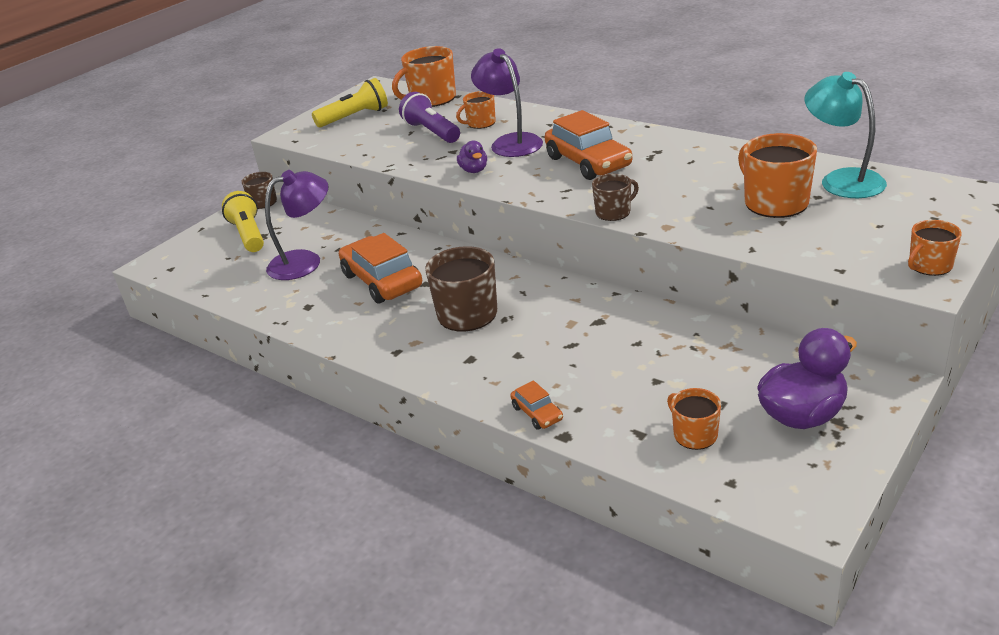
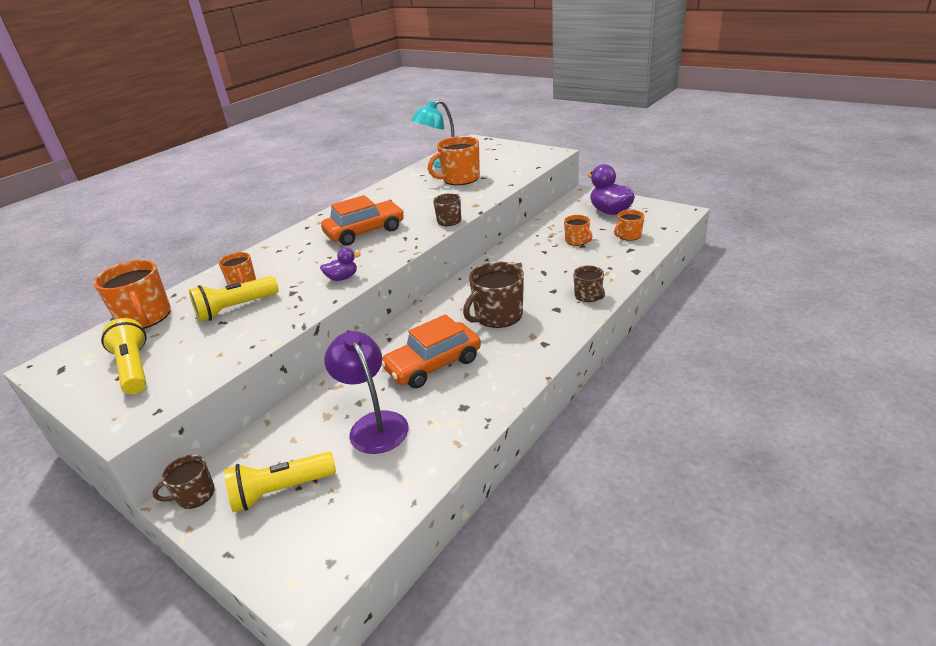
camera: 90 degrees left, 0 degrees up
(431, 132) = (235, 308): purple flashlight -> yellow flashlight
(498, 386) = (588, 295): none -> brown mug
(511, 142) = (299, 265): purple lamp -> none
(537, 413) = (615, 280): orange car -> none
(929, 266) = (538, 151): orange mug -> orange mug (577, 241)

